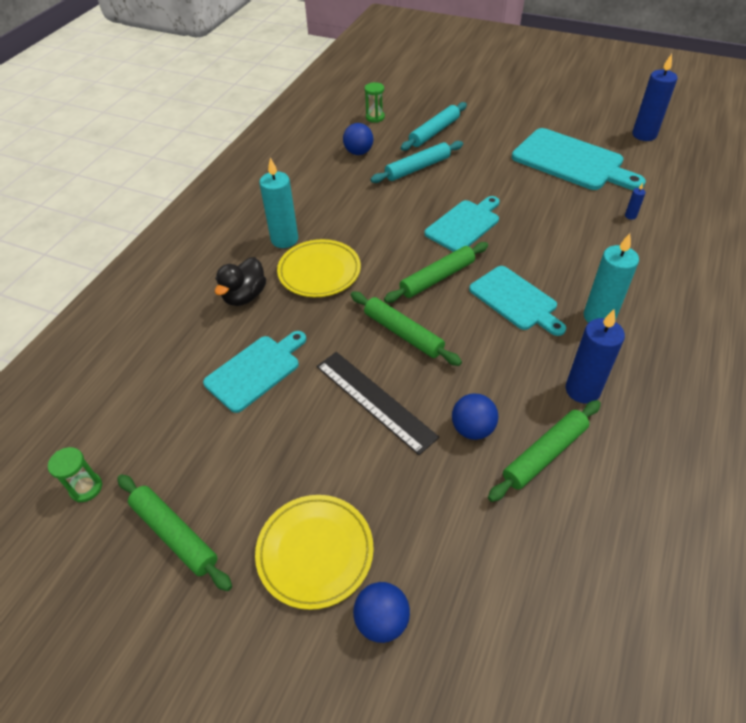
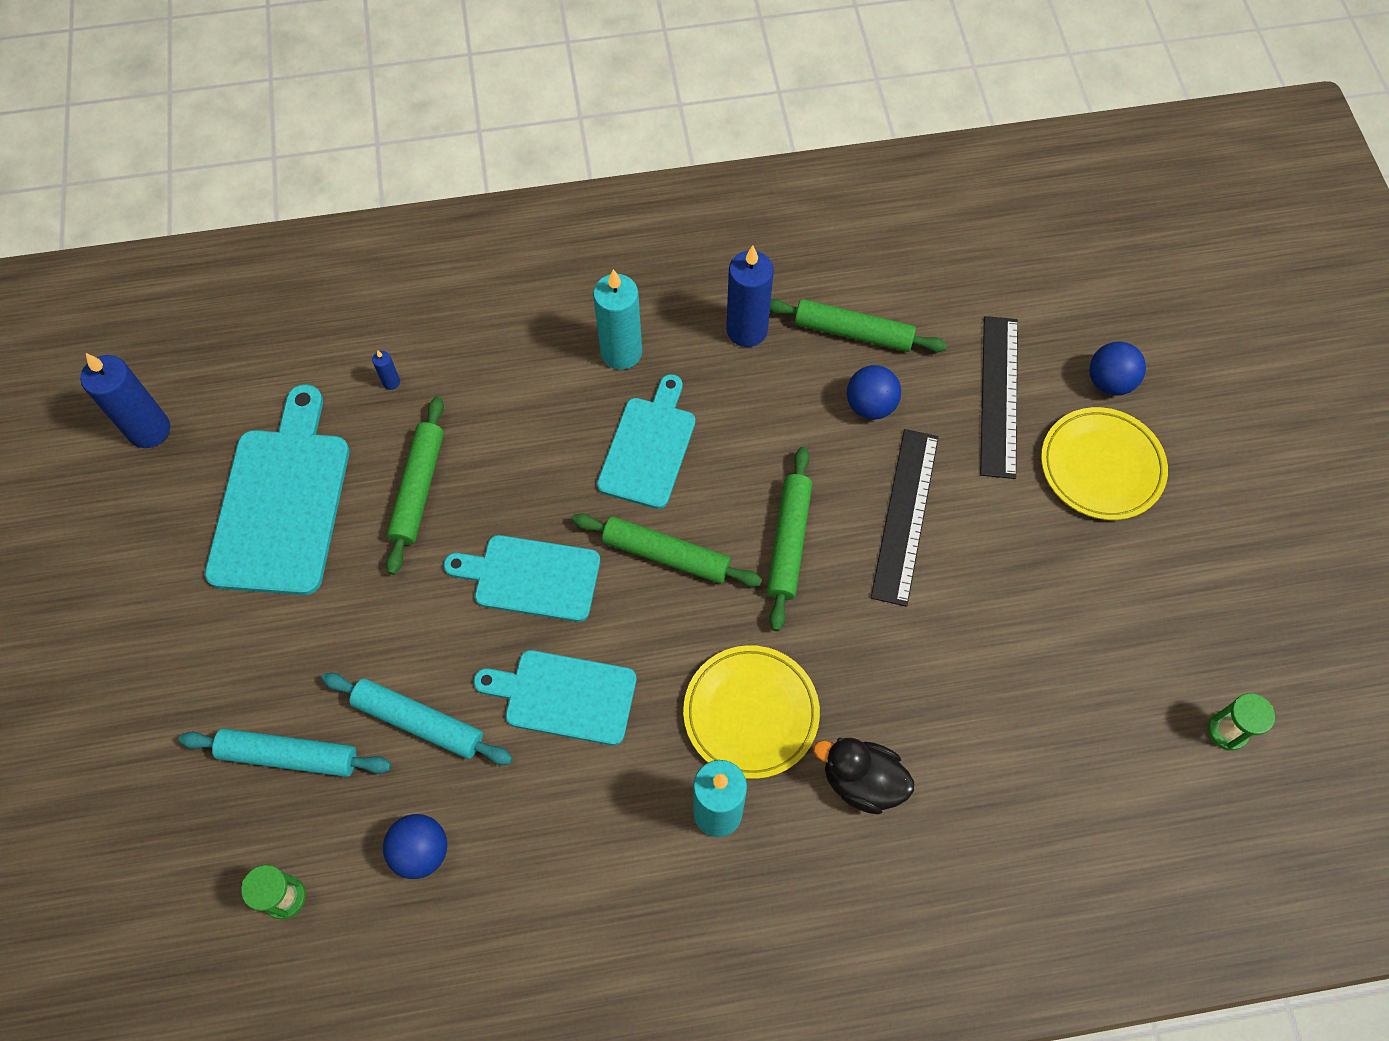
camera: 125 degrees left, 15 degrees up
(174, 534) = (1190, 600): green rolling pin -> green rolling pin (418, 489)
(244, 296) = (862, 781): black duck -> black duck turned 150 degrees counterclockwise
(255, 371) = (962, 671): turquoise cutting board -> turquoise cutting board (564, 696)
(426, 520) = (999, 395): none -> black ruler

